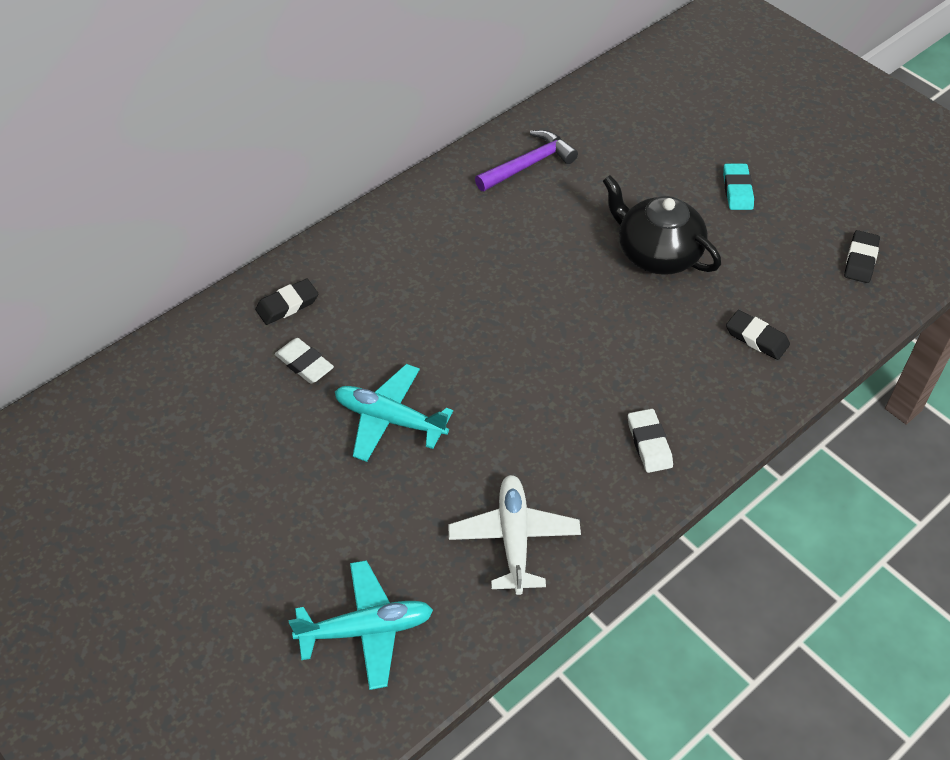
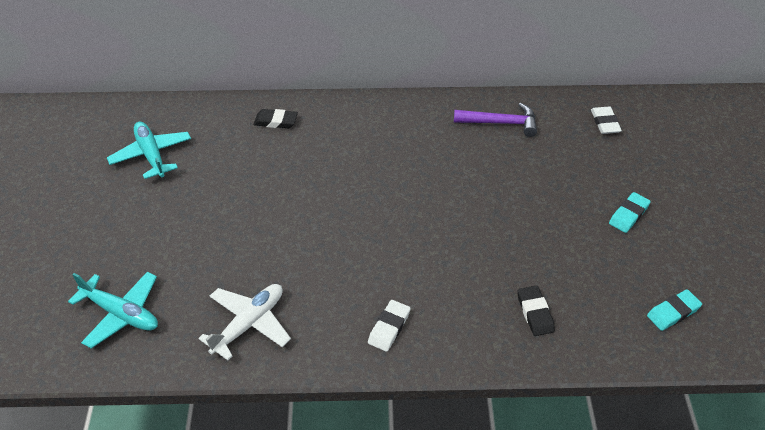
camera: 40 degrees right, 5 degrees down
(304, 364) = (249, 157): white eraser -> white eraser (605, 123)
(389, 419) = (258, 214): turquoise plane -> turquoise plane (151, 155)
(657, 253) = (525, 221): black teapot -> none
(860, 260) = (673, 312): black eraser -> turquoise eraser

